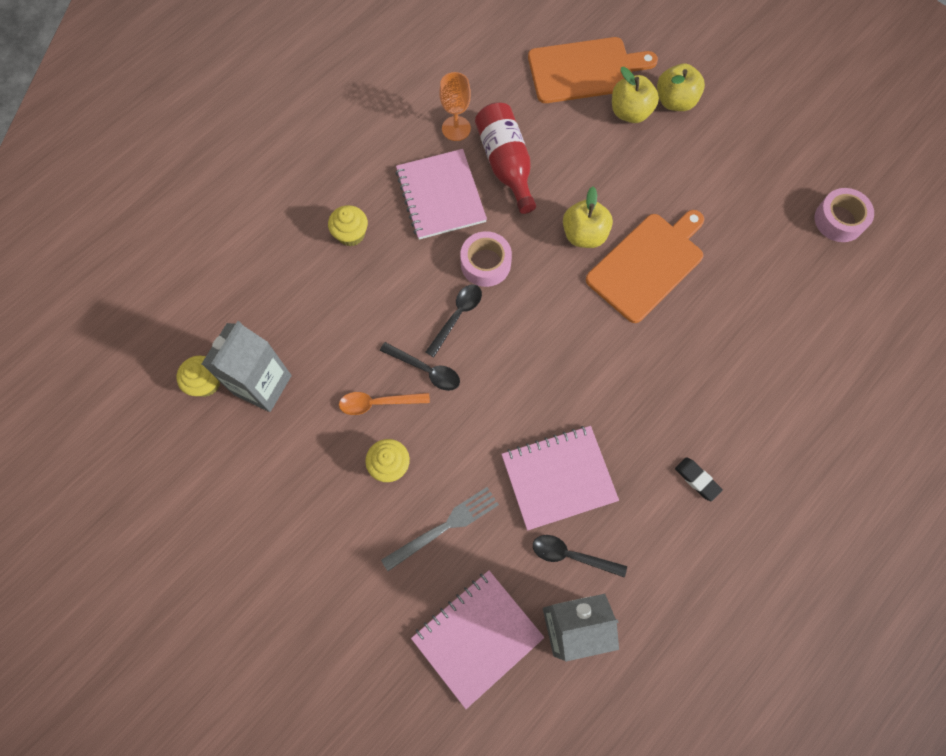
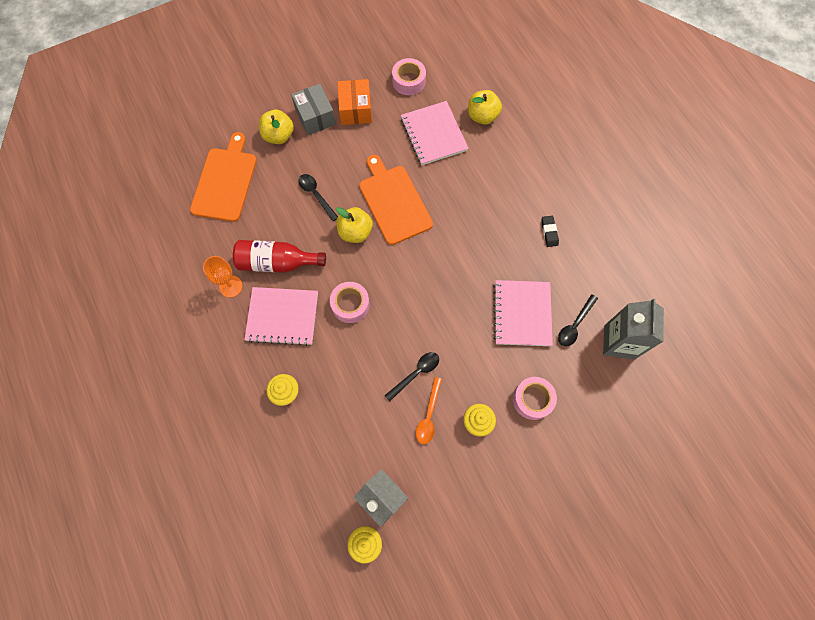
camera: 70 degrees left, 0 degrees up
(444, 527) = (532, 399): grey fork -> pink tape
(457, 316) = (383, 338): black spoon -> black spoon (316, 195)
(477, 637) = (610, 402): pink notebook -> pink notebook (433, 134)
(630, 112) = (274, 166): yellow apple -> yellow apple (482, 116)
(697, 480) = (549, 232): black eraser -> black eraser turned 75 degrees counterclockwise
(723, 130) = (315, 117): none -> grey box
(759, 172) = (355, 109): none -> orange box

